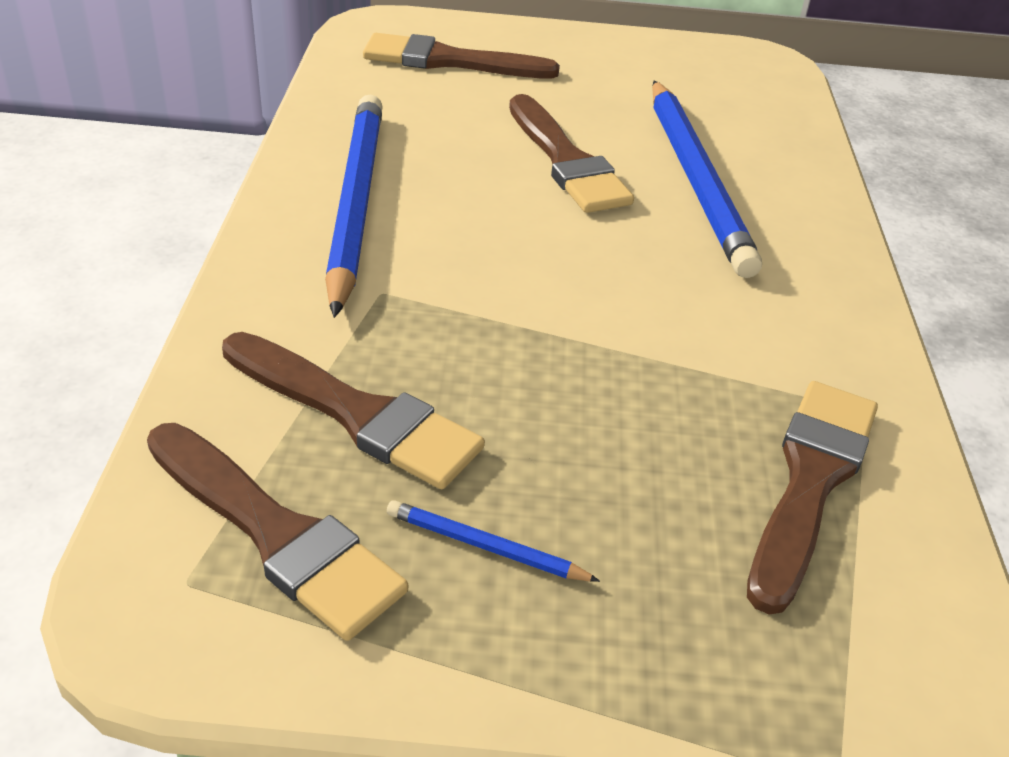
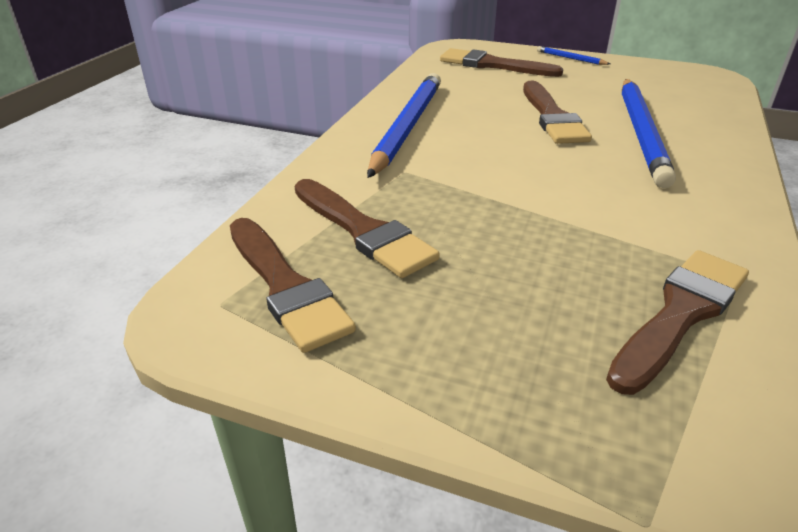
camera: 20 degrees right, 5 degrees down
(486, 546) = (419, 315): blue pencil -> blue pencil (570, 58)

